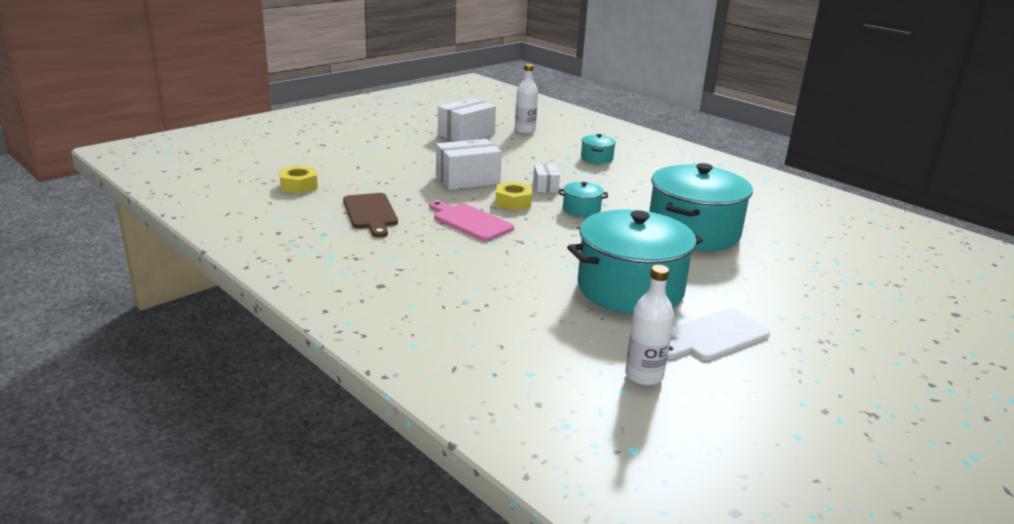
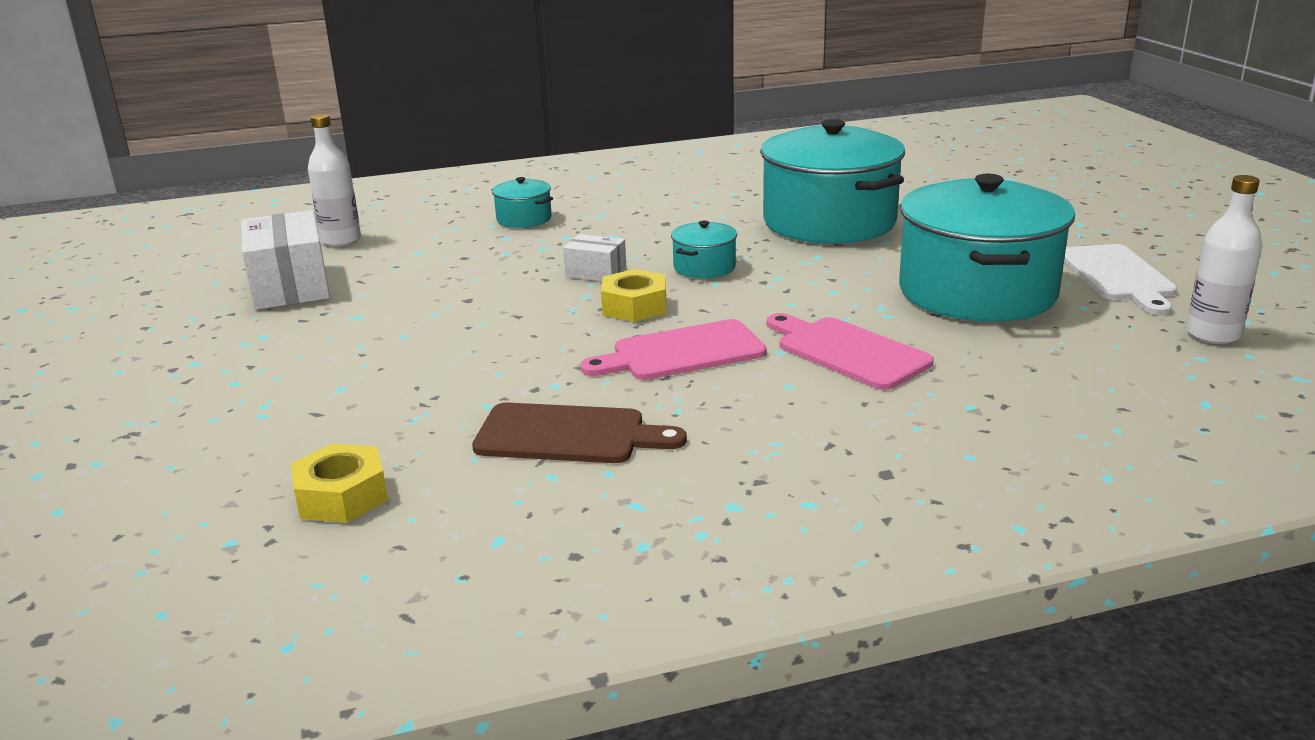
camera: 60 degrees left, 0 degrees up
(467, 179) = (502, 323): white box -> none
(507, 260) = (847, 352): none -> pink cutting board

